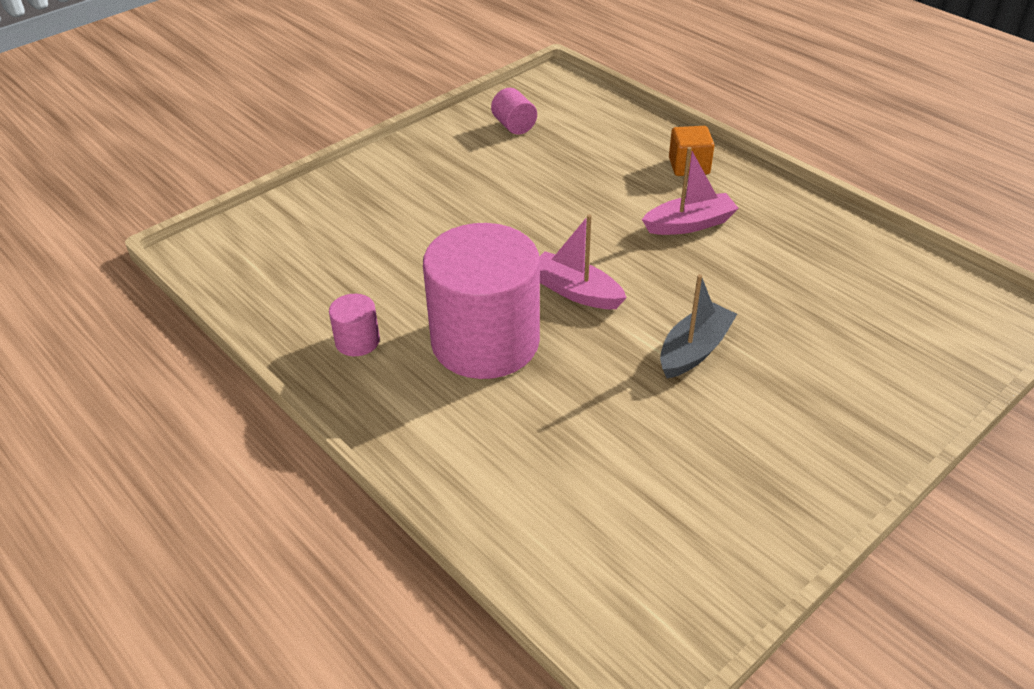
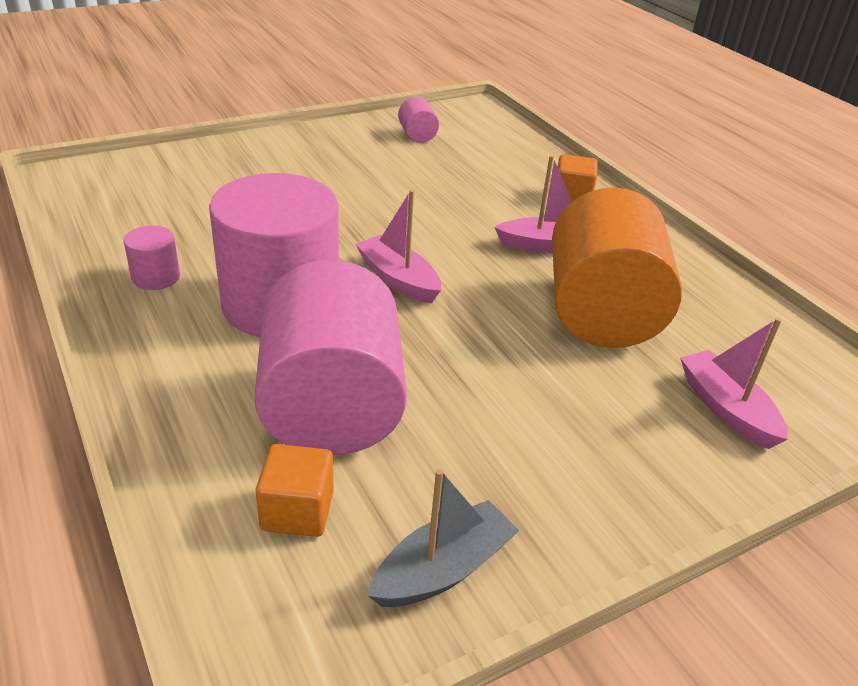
camera: 10 degrees right, 5 degrees down
(582, 429) = (331, 407): none -> pink cylinder
(602, 526) = (297, 511): none -> orange cube
(694, 350) = (494, 358): grey boat -> grey boat (443, 569)
(764, 284) = (601, 313): none -> orange cylinder
(899, 351) = (726, 409): none -> pink boat

